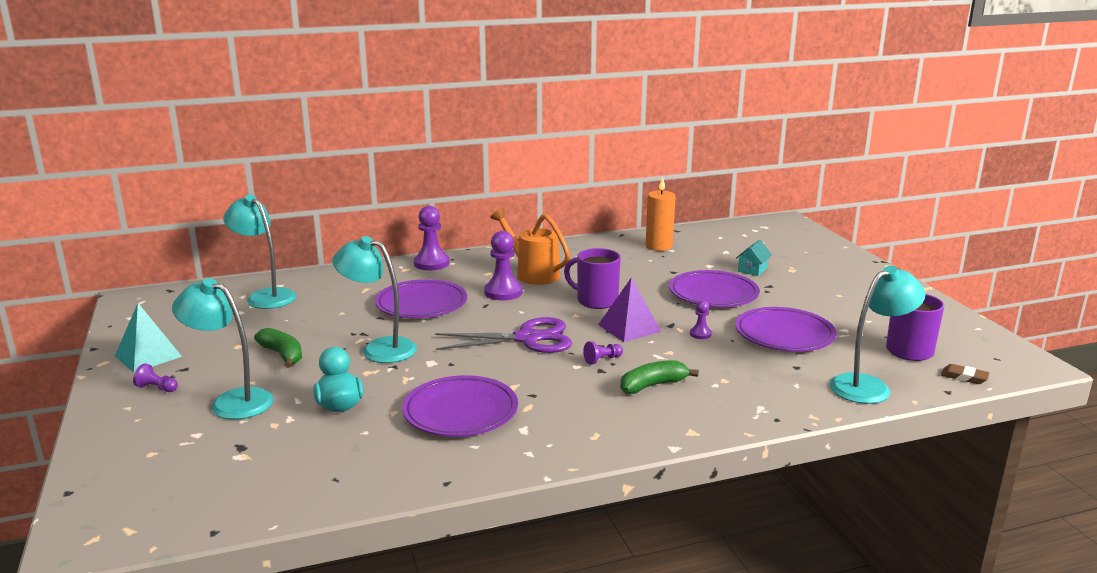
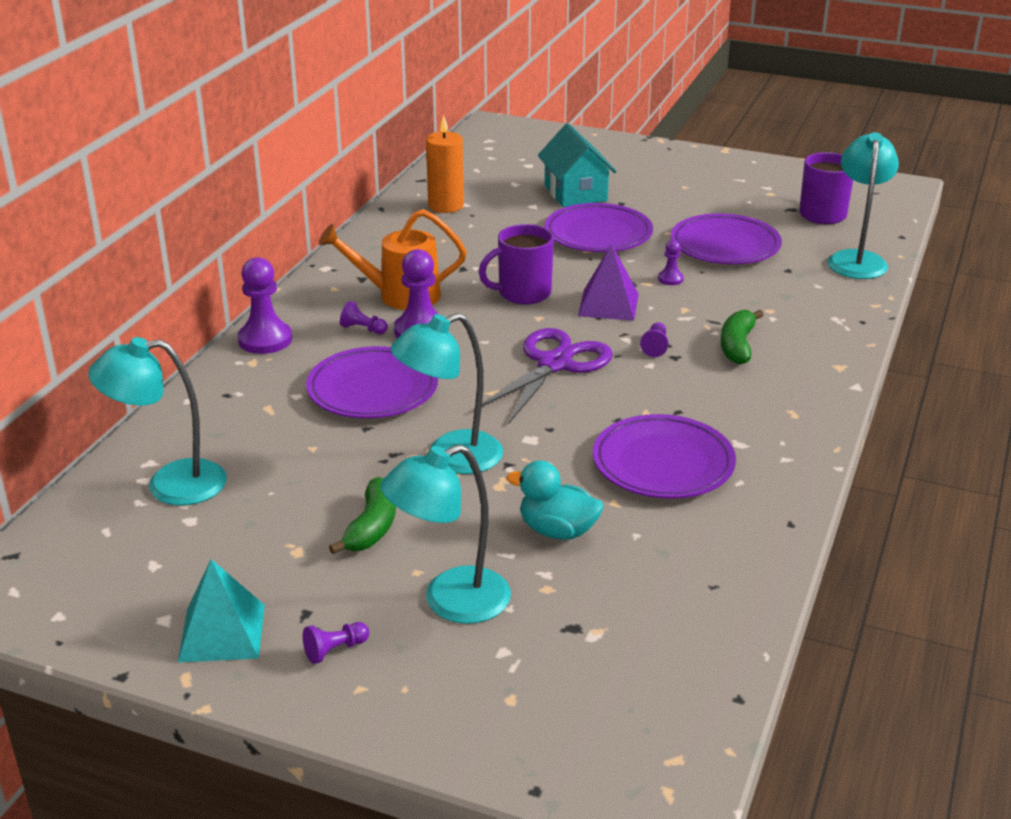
camera: 50 degrees left, 10 degrees up
(282, 355) = (372, 527): green banana -> green banana turned 105 degrees clockwise
(481, 279) = (363, 329): none -> purple pawn
(752, 270) = (575, 193): turquoise house -> turquoise house, size x1.82
(964, 377) = (889, 219): brown eraser -> none

